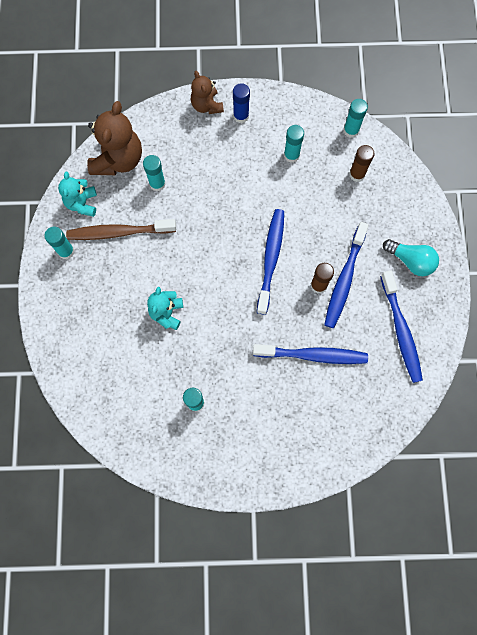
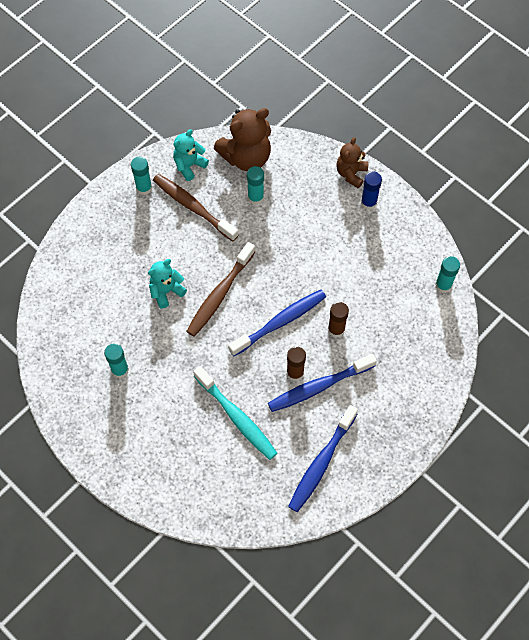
camera: 45 degrees right, 10 degrees down
(207, 279) = (219, 294): none -> brown toothbrush
(291, 155) = (376, 263): turquoise glue stick -> none
(313, 355) = (237, 417): blue toothbrush -> turquoise toothbrush
(357, 174) = (412, 321): brown glue stick -> brown glue stick (336, 329)
(411, 261) = (385, 420): turquoise light bulb -> none

